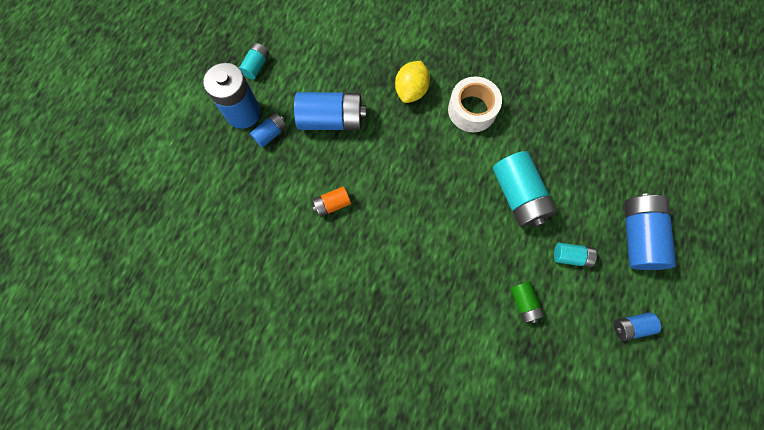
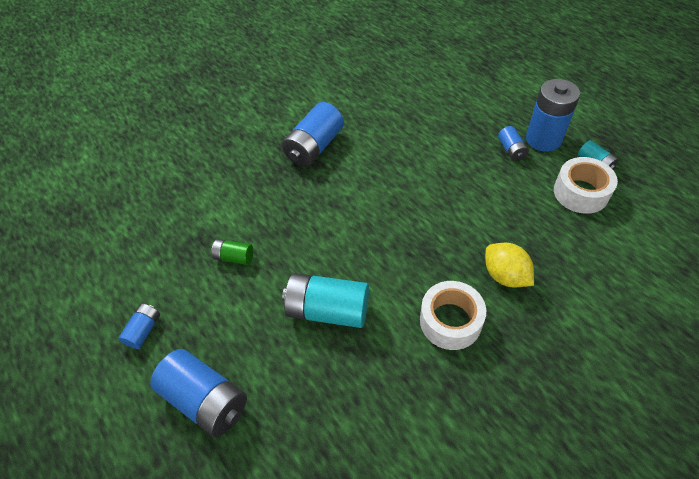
camera: 125 degrees right, 20 degrees down
(296, 66) = (580, 192): none -> white tape
(331, 119) = (503, 196): blue battery -> blue battery (314, 147)
(332, 204) = (416, 165): orange battery -> none
(571, 256) = (239, 320): turquoise battery -> none

